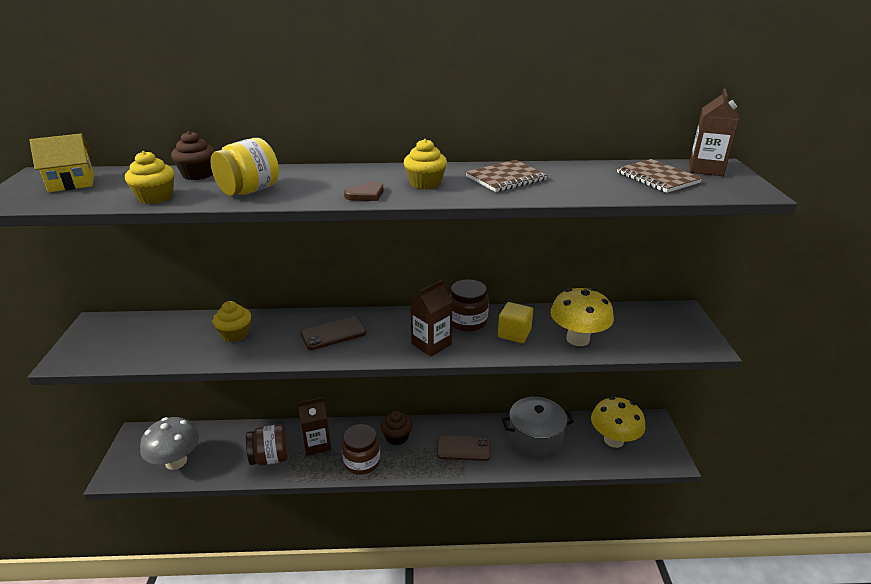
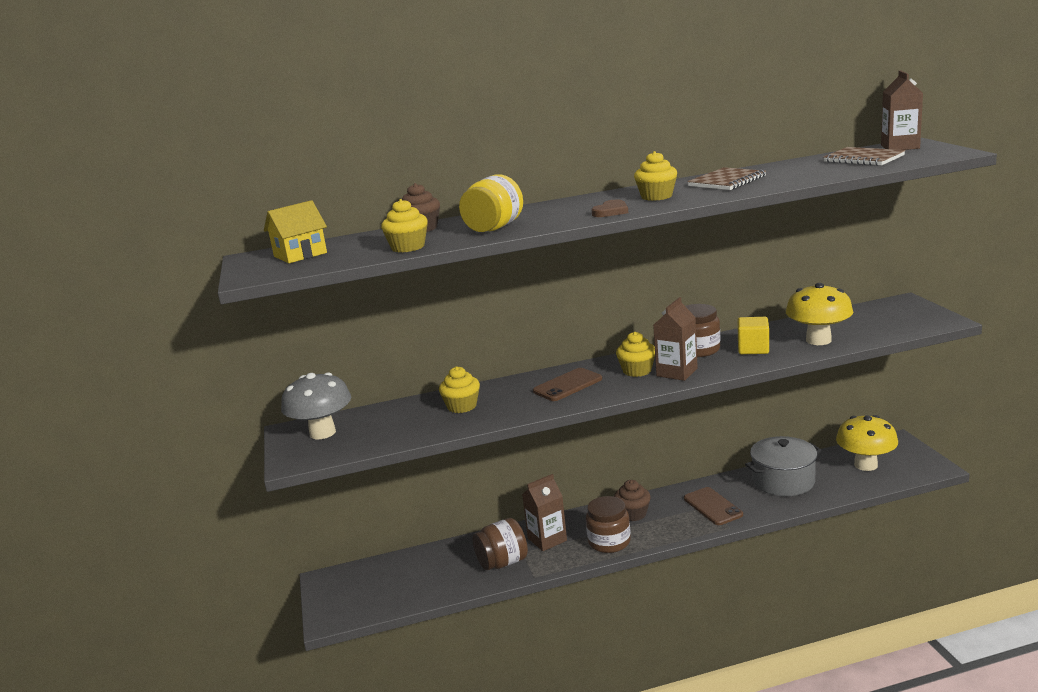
camera: 10 degrees left, 10 degrees down
(176, 461) = (394, 590): grey mushroom -> grey mushroom (322, 433)
(400, 332) = (637, 371): none -> yellow cupcake
(463, 448) = (713, 506): brown phone -> brown phone turned 75 degrees clockwise

